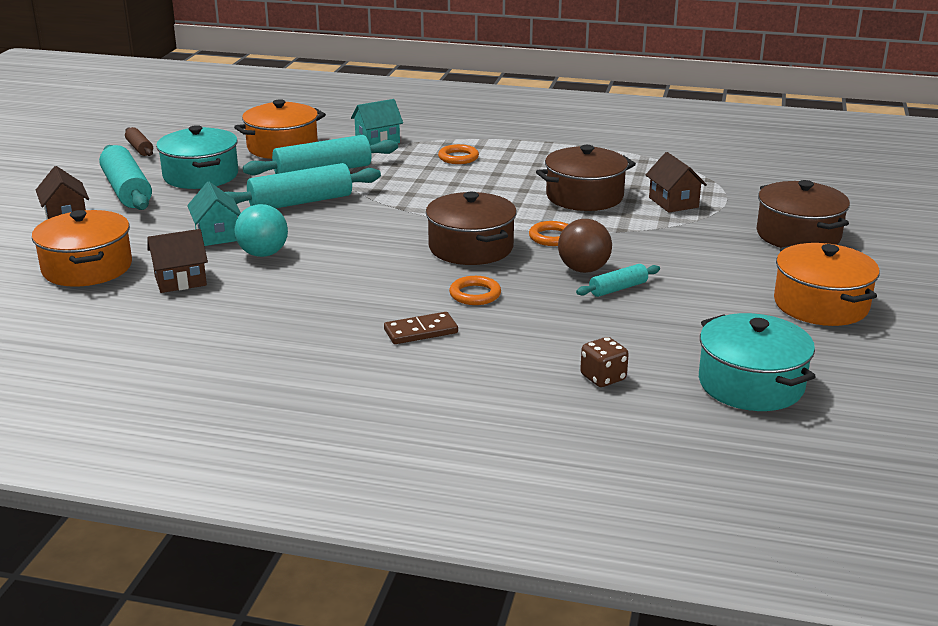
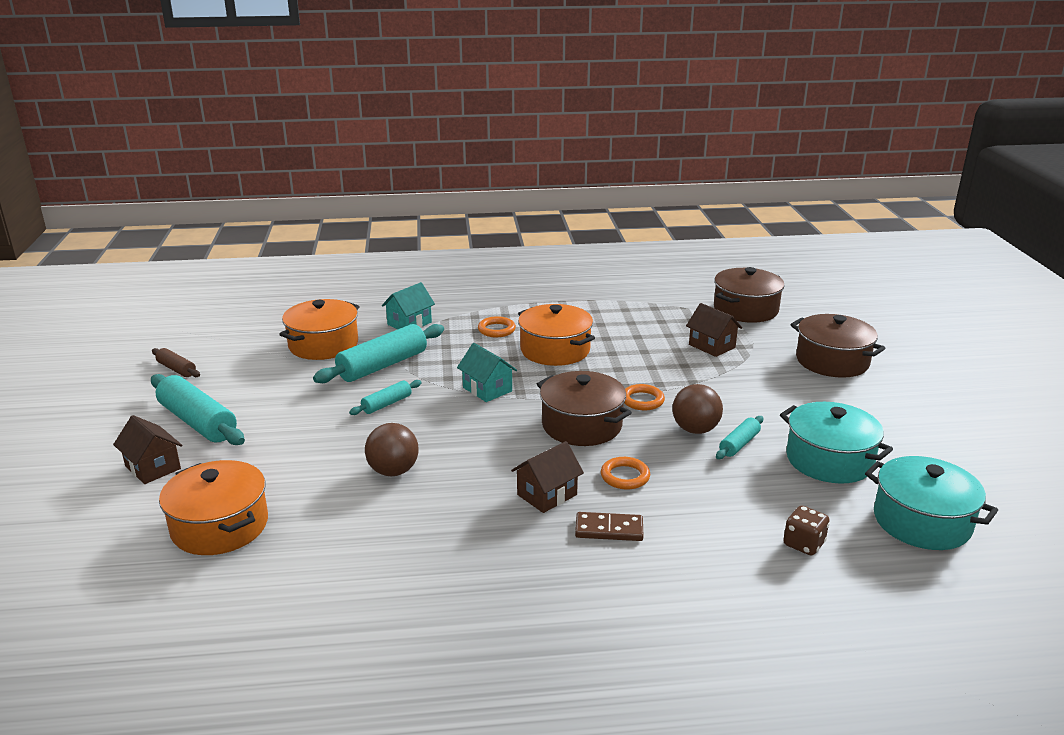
camera: 20 degrees left, 0 degrees up
(180, 281) = (332, 521): brown house -> brown house (547, 495)
(200, 176) = (264, 391): turquoise pot -> turquoise pot (829, 460)
(217, 235) = (330, 458): turquoise house -> turquoise house (487, 389)
(263, 254) = (393, 471): turquoise ball -> brown ball
(301, 202) = (387, 404): turquoise rolling pin -> turquoise rolling pin, size x0.52
(421, 331) = (609, 529): brown domino -> brown domino turned 45 degrees clockwise
(584, 196) = (636, 352): brown pot -> brown pot (745, 309)
(821, 305) = (905, 427): orange pot -> orange pot (555, 350)

